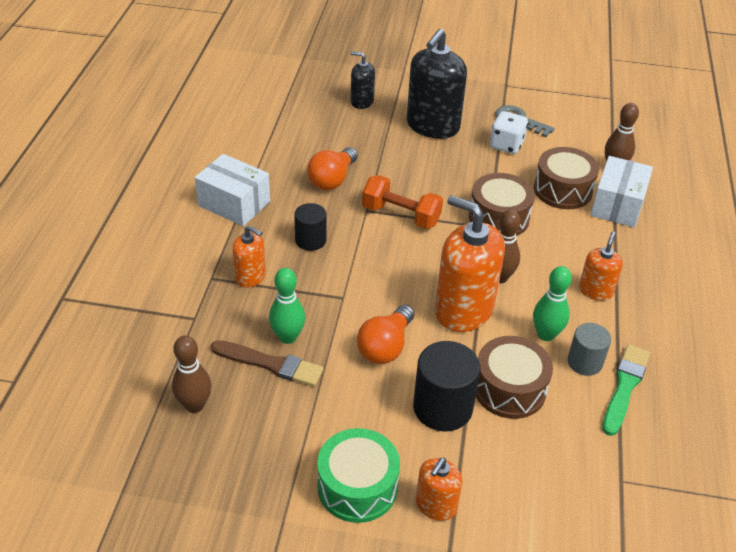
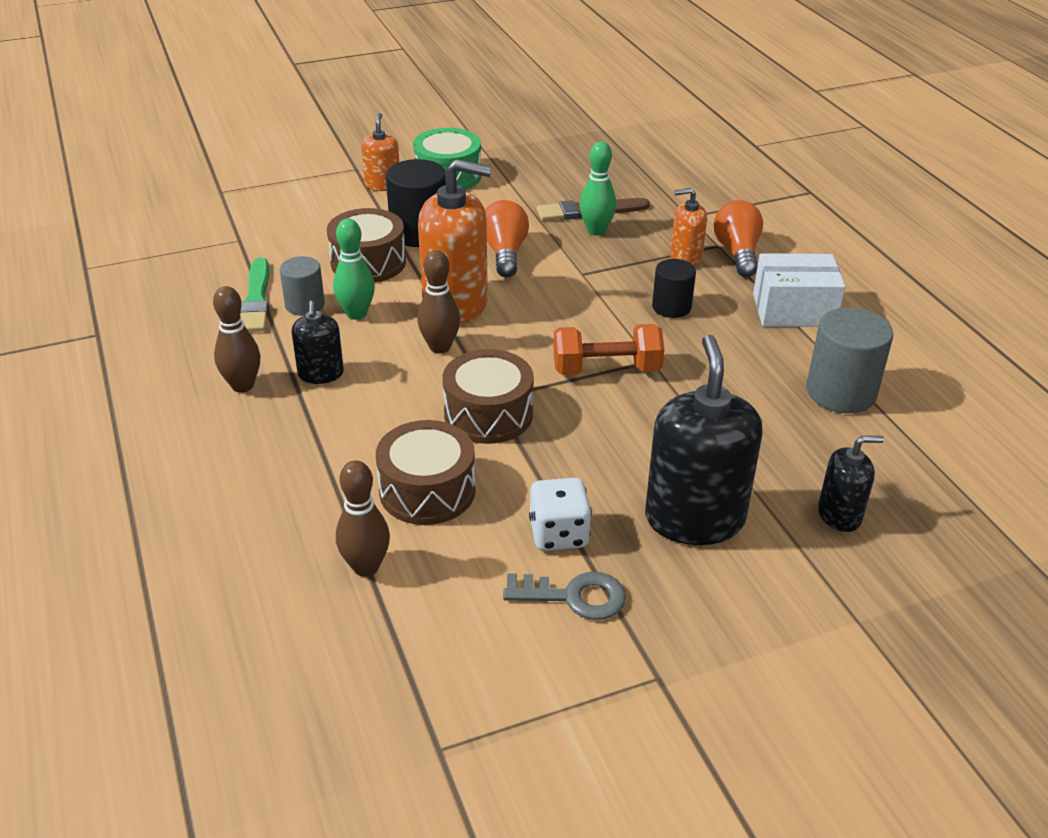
camera: 150 degrees right, 5 degrees down
(194, 405) = (613, 174): brown bowling pin -> brown bowling pin (242, 385)
(280, 147) = (841, 392): none -> grey cylinder
(332, 179) = (730, 378): orange light bulb -> orange light bulb (737, 253)
(595, 291) = (321, 374): orange soap dispenser -> black soap dispenser
(617, 205) = (335, 500): white box -> none

